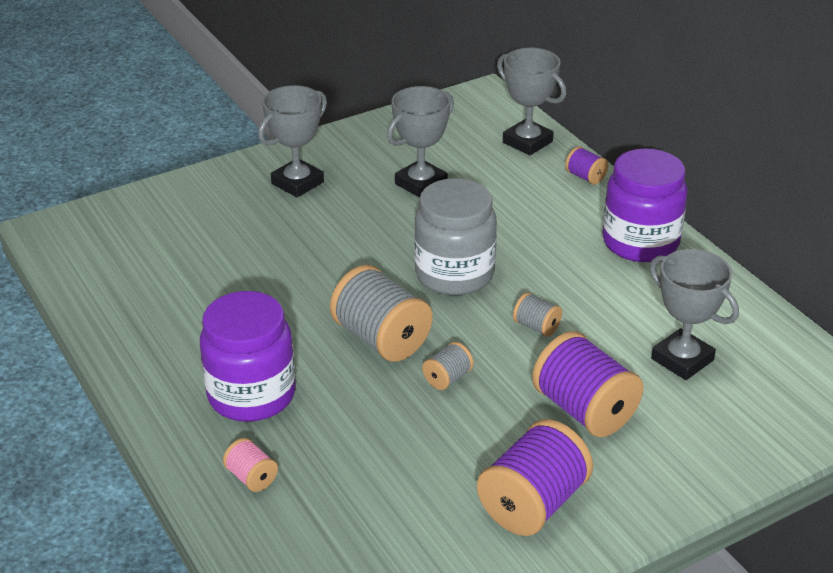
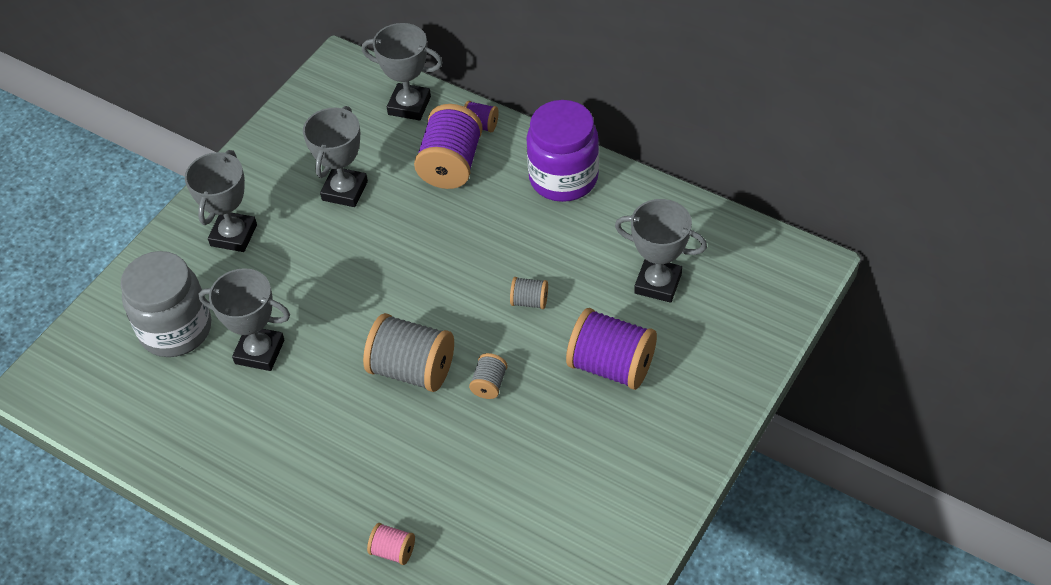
camera: 25 degrees left, 15 degrees up
(251, 395) = (341, 474): purple jar -> none
(252, 274) = (259, 352): none -> grey trophy
(454, 274) = (432, 277): grey jar -> grey jar (176, 329)
(533, 503) = (621, 469): purple spool -> purple spool (451, 165)

